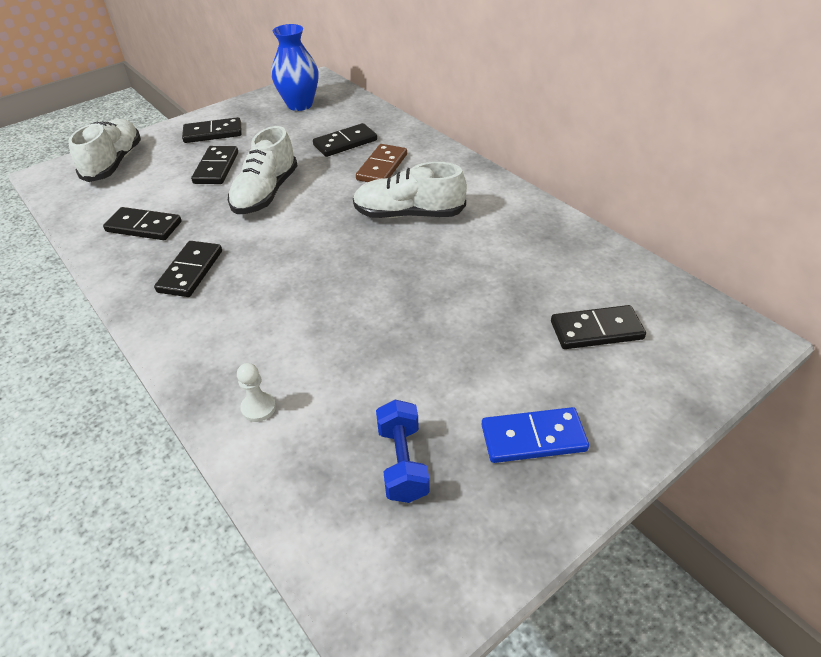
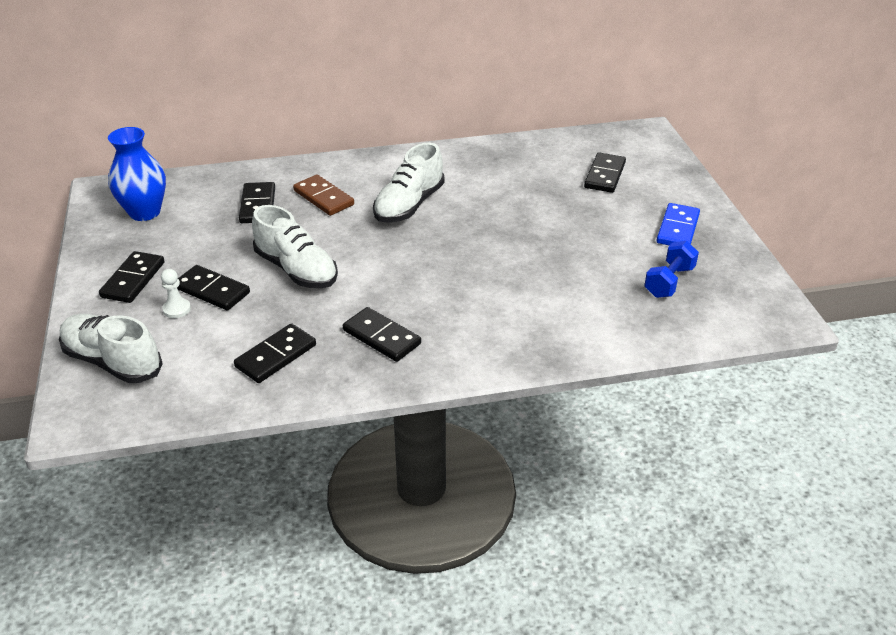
camera: 65 degrees left, 5 degrees down
(258, 408) = (582, 331): white pawn -> white pawn (177, 309)
(402, 463) = (669, 282): blue dumbbell -> blue dumbbell turned 75 degrees counterclockwise

